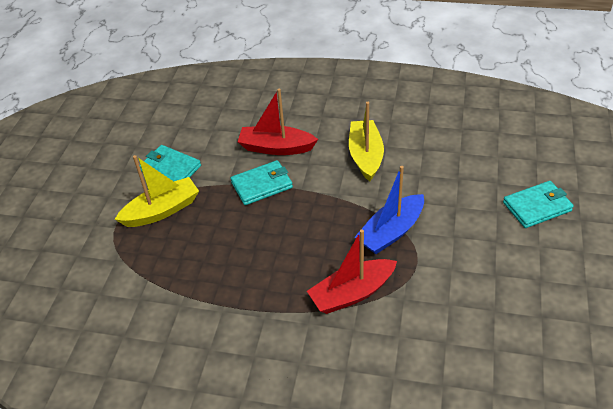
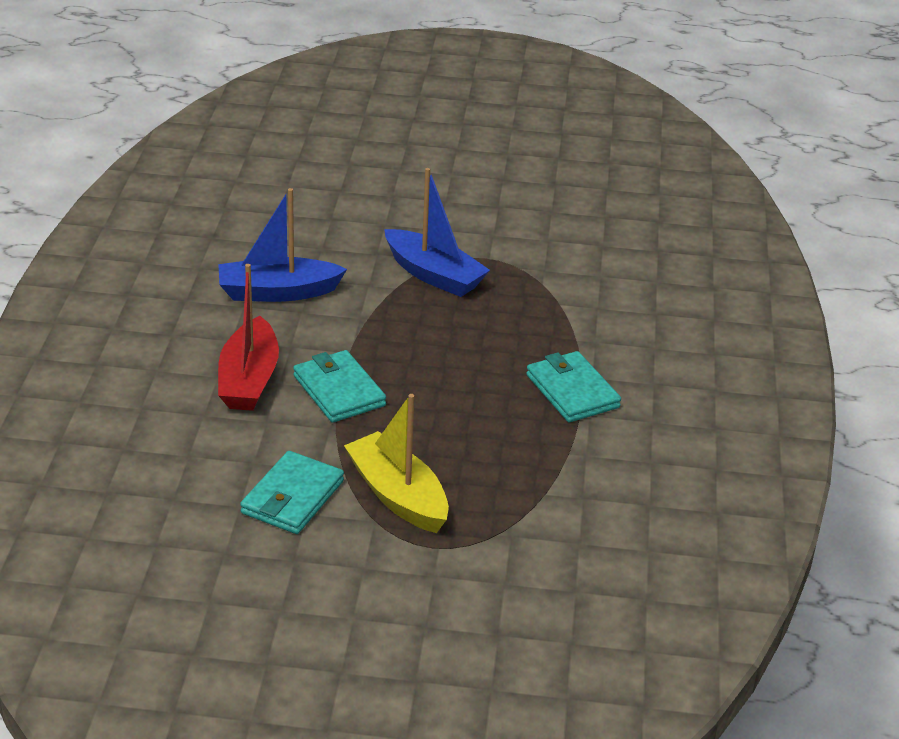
camera: 100 degrees left, 10 degrees down
(352, 293) = (542, 307): red boat -> none
(365, 156) = (278, 292): yellow boat -> blue boat
(537, 206) = (385, 168): turquoise wallet -> turquoise wallet (572, 391)

